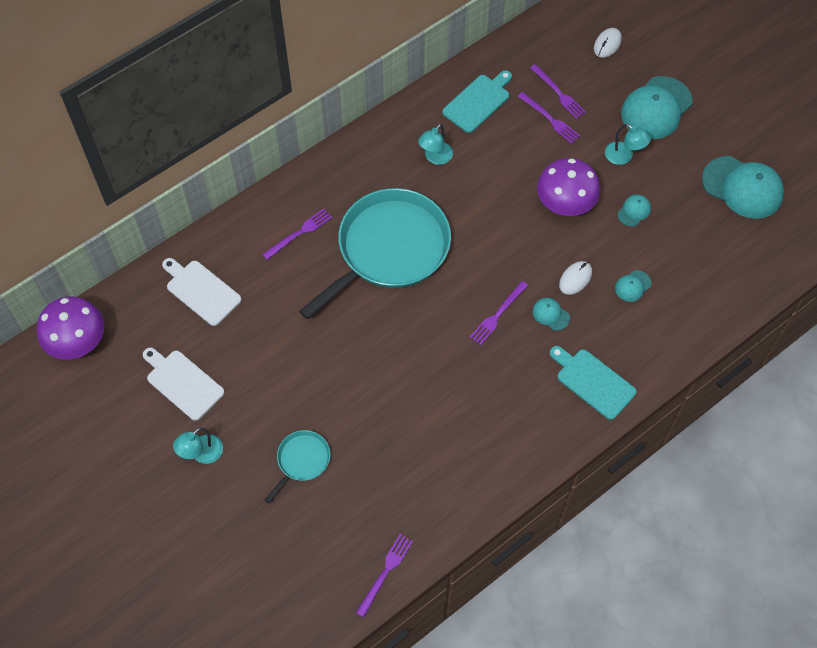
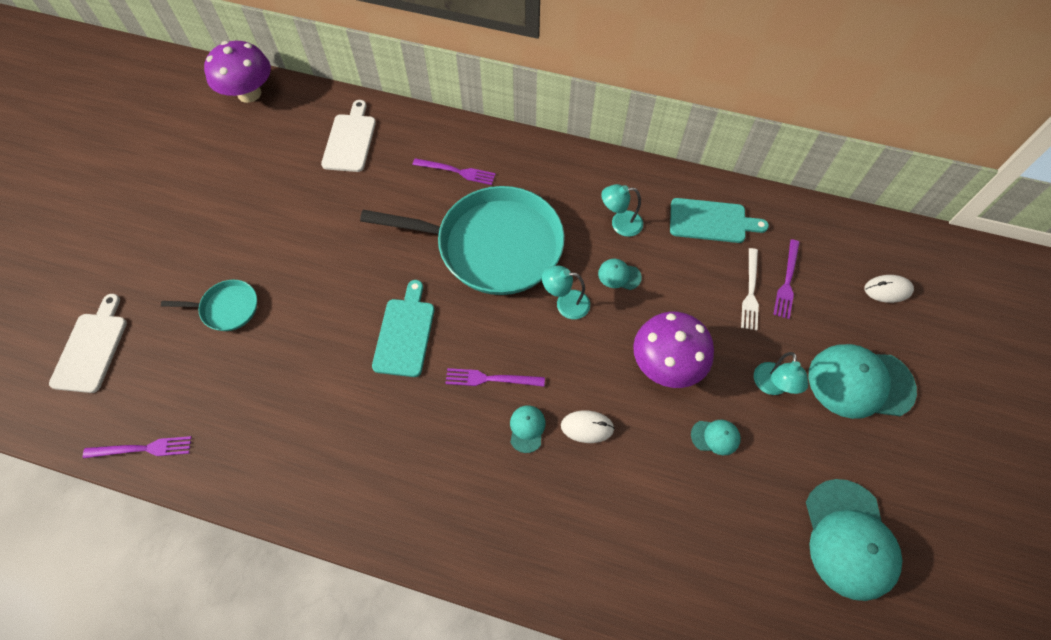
camera: 55 degrees right, 0 degrees up
(183, 383) = (254, 179): white cutting board -> white cutting board (91, 348)
(202, 454) = (192, 231): turquoise lamp -> turquoise lamp (565, 303)
(550, 119) = (750, 292): purple fork -> white fork
(593, 382) = (476, 521): turquoise cutting board -> turquoise cutting board (405, 333)
(633, 286) = (623, 492): turquoise cap -> turquoise cap (619, 275)

